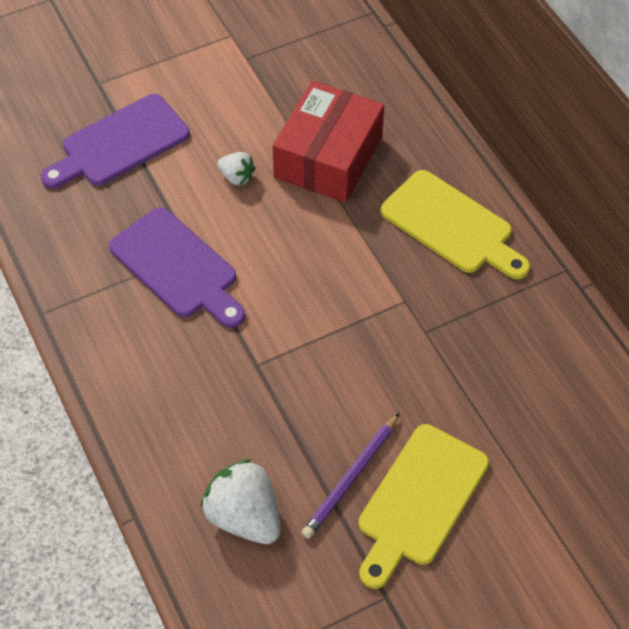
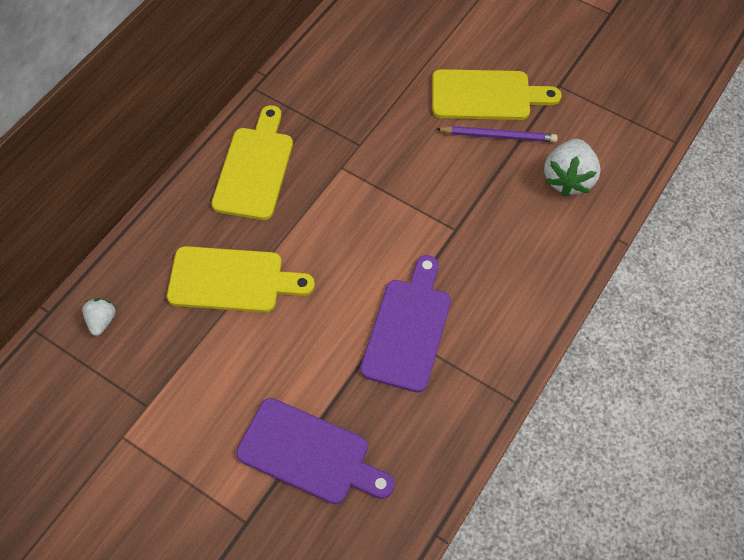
camera: 120 degrees left, 5 degrees up
(237, 177) = (292, 336): white strawberry -> white strawberry (102, 321)
(328, 157) = (232, 280): red box -> yellow cutting board

